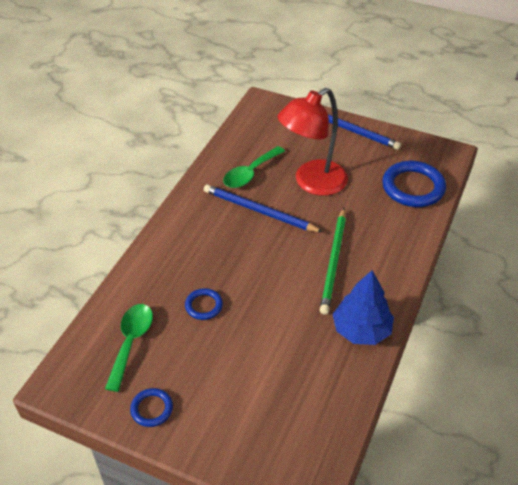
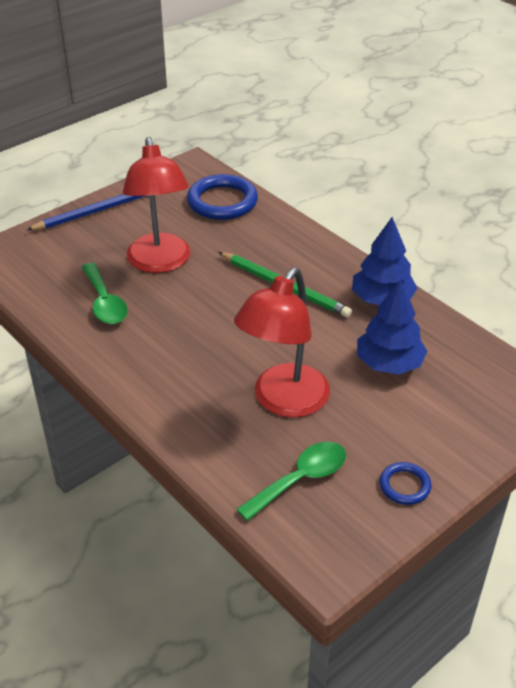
camera: 65 degrees left, 5 degrees down
(131, 342) = (300, 479): green spoon -> green spoon turned 105 degrees clockwise
(204, 306) = (283, 401): blue ring -> red lamp
(259, 211) = (171, 315): blue pencil -> none
(283, 358) = (389, 363): none -> blue tree

